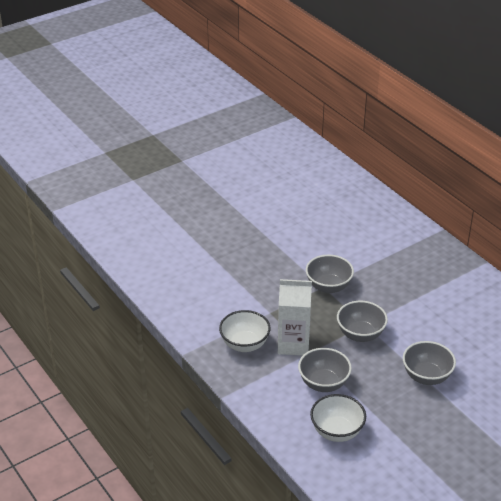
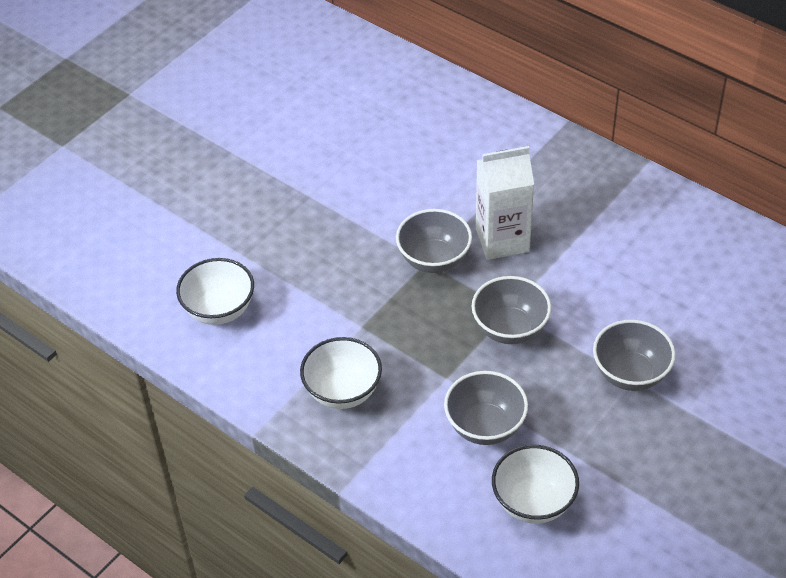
camera: 15 degrees left, 10 degrees up
(189, 284) = (219, 310): none -> white bowl
(293, 344) = (416, 372): white carton -> white carton (502, 240)

